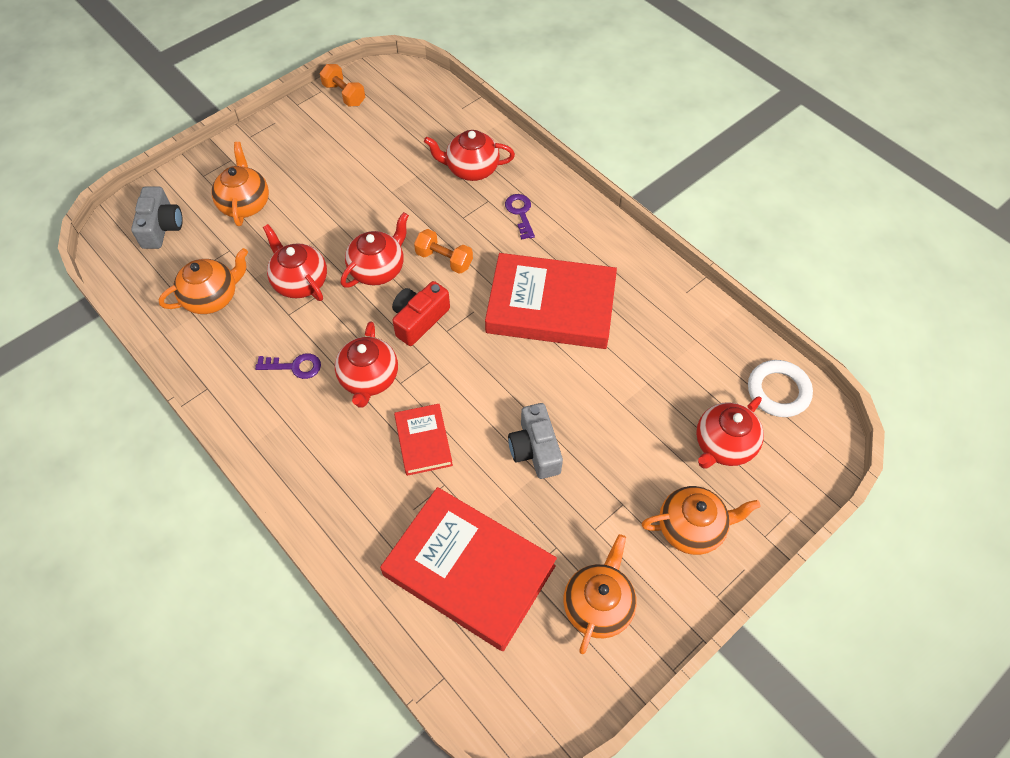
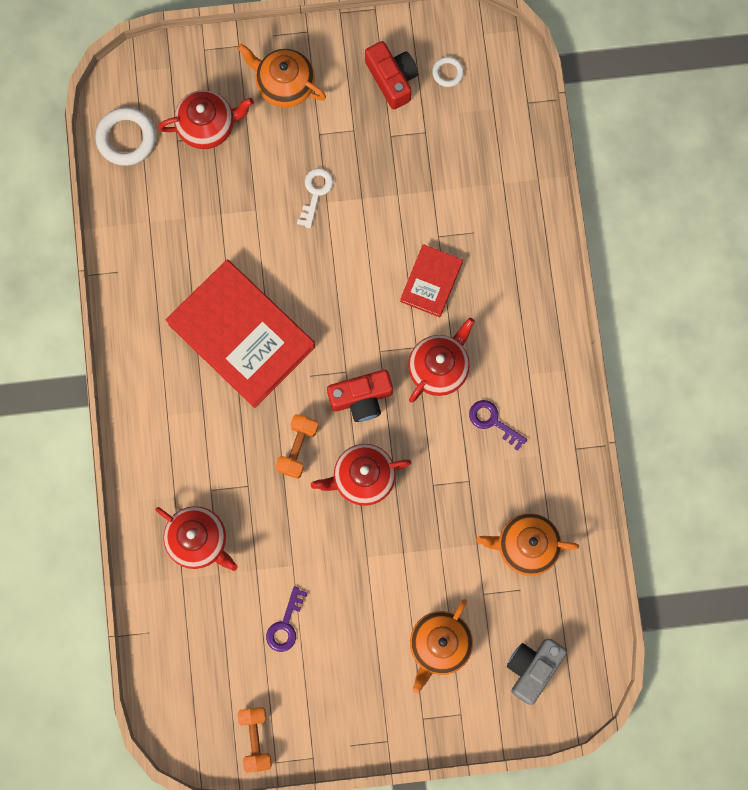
camera: 145 degrees left, 20 degrees up
(300, 282) = (439, 511): red teapot -> none
(444, 259) = (297, 448): orange dumbbell -> orange dumbbell turned 45 degrees clockwise
(469, 571) = (464, 160): red book -> none
(520, 213) = (192, 454): purple key -> purple key (285, 625)
(535, 449) = (351, 218): grey camera -> none
(548, 652) = (447, 73): none -> white ring
(583, 450) = (315, 193): none -> white key
(598, 605) = (392, 79): orange teapot -> red camera

